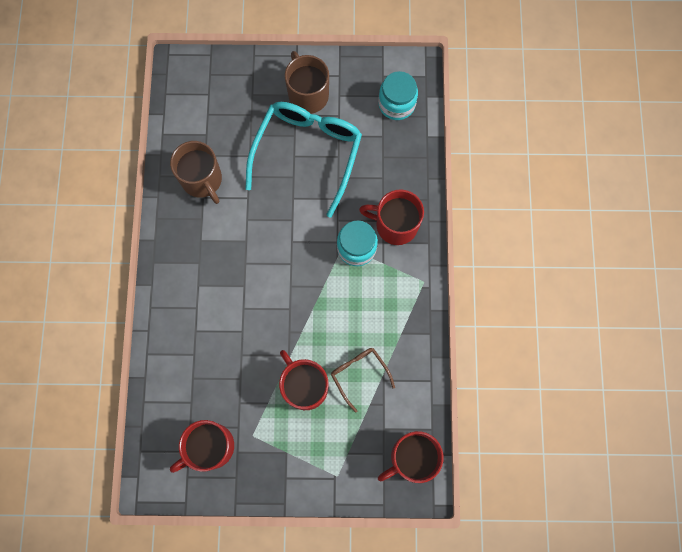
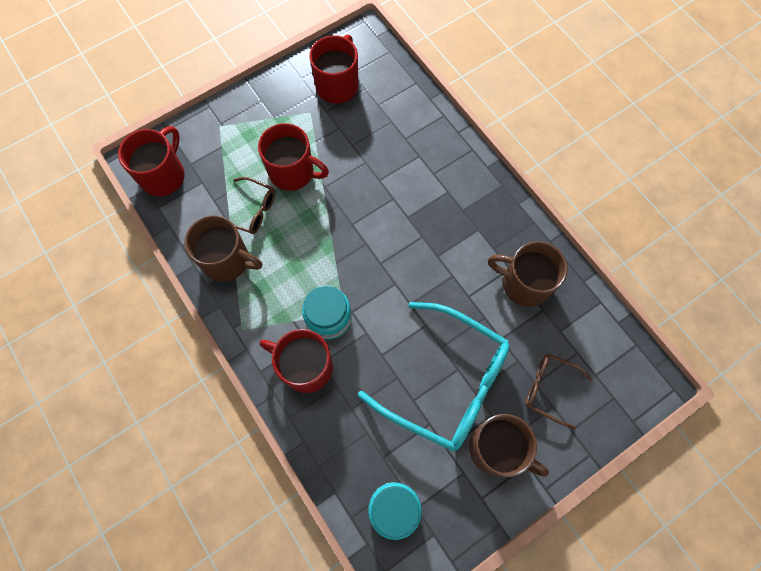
camera: 145 degrees right, 5 degrees down
(245, 106) = (549, 389): none -> brown glasses
(307, 153) = (447, 382): turquoise glasses -> turquoise glasses turned 45 degrees counterclockwise
(395, 225) = (305, 367): red mug -> red mug turned 135 degrees counterclockwise
(403, 343) = (227, 260): none -> brown mug

